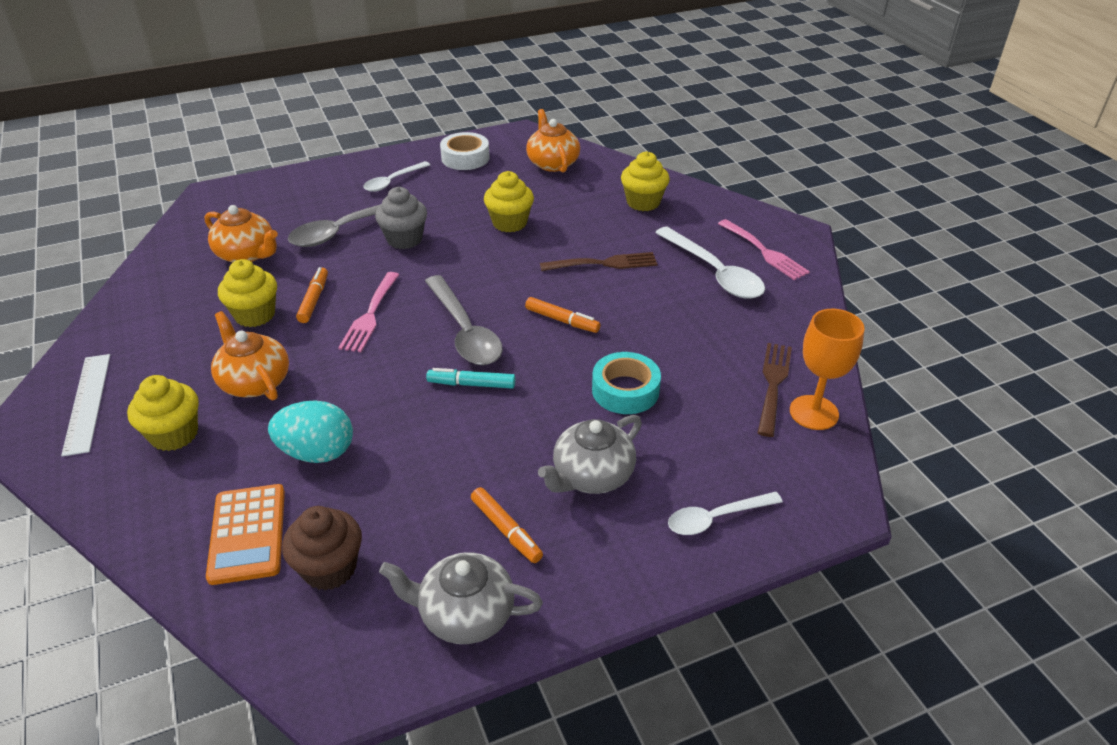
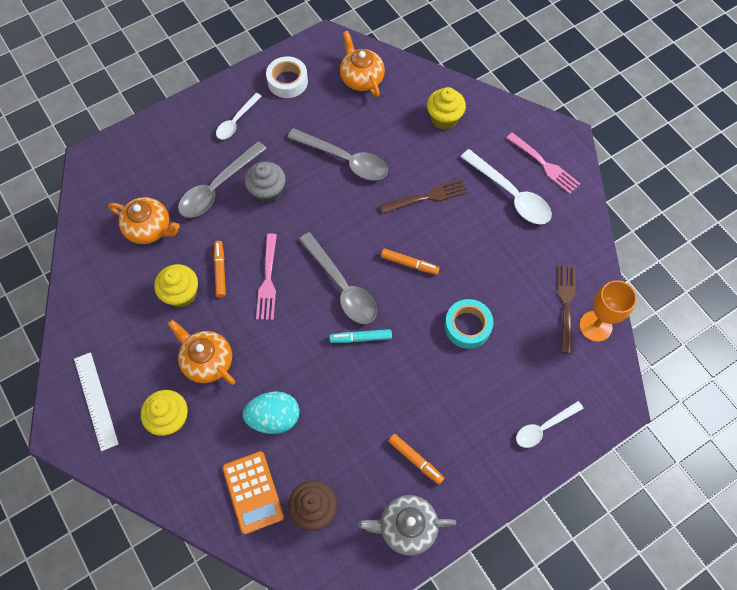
camera: 10 degrees left, 25 degrees up
(509, 223) = (345, 160): yellow cupcake -> grey spoon
(591, 476) = (460, 406): grey teapot -> none

